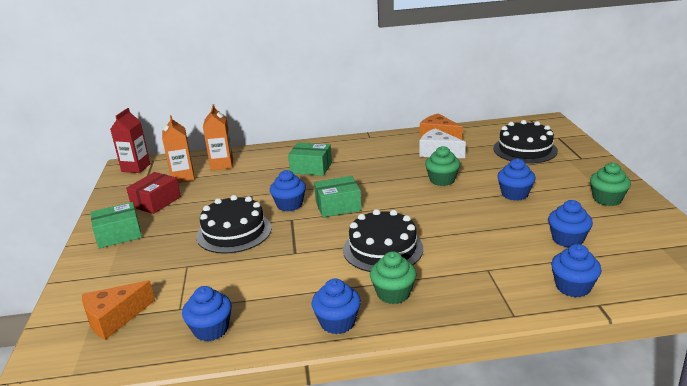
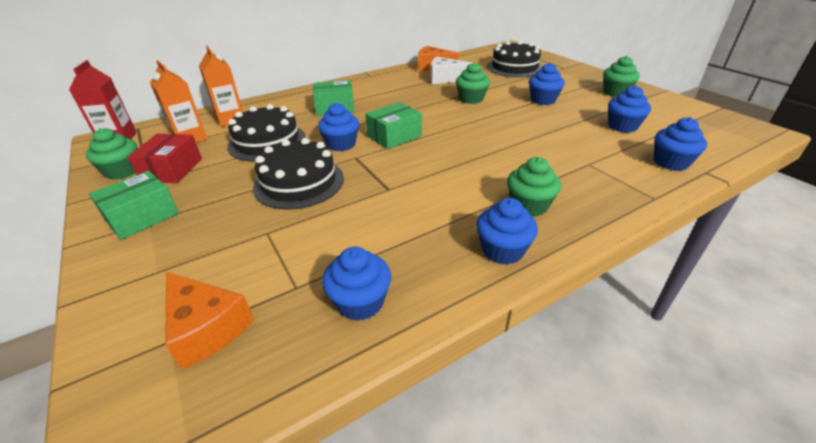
camera: 25 degrees left, 10 degrees up
(114, 318) = (207, 328): orange cheese -> orange cheese turned 75 degrees counterclockwise
(125, 196) = (123, 171): none -> green cupcake
(383, 249) = (476, 166): black cake -> black cake (267, 142)

